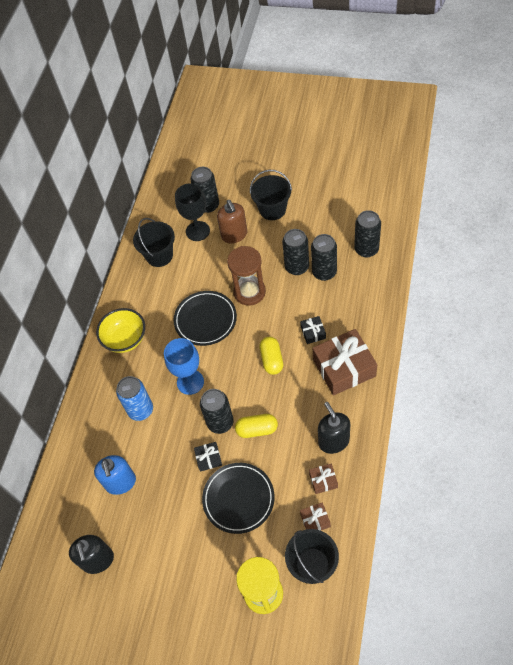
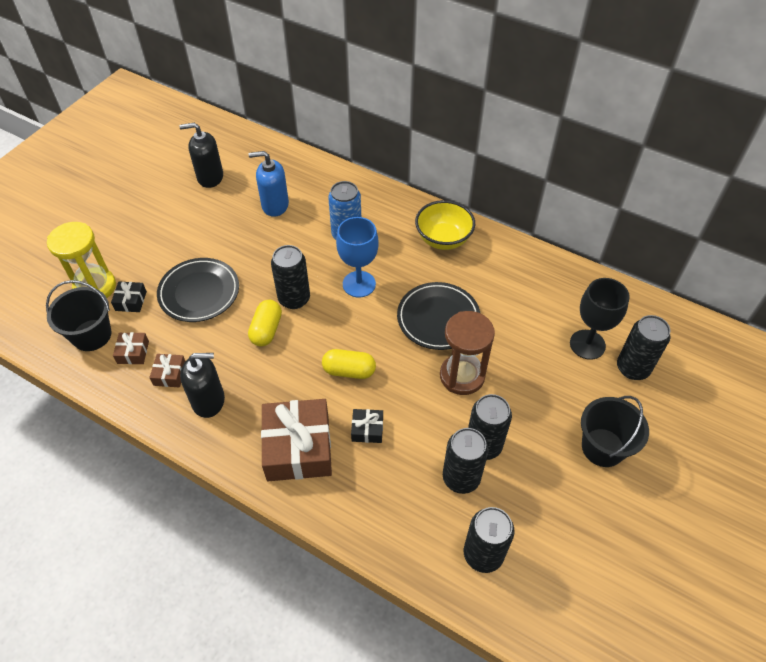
camera: 100 degrees right, 5 degrees down
(159, 255) = (557, 294): black bucket -> none
(208, 458) = (258, 278): black gift -> black gift (131, 301)
(234, 235) = (567, 385): brown soap dispenser -> none

